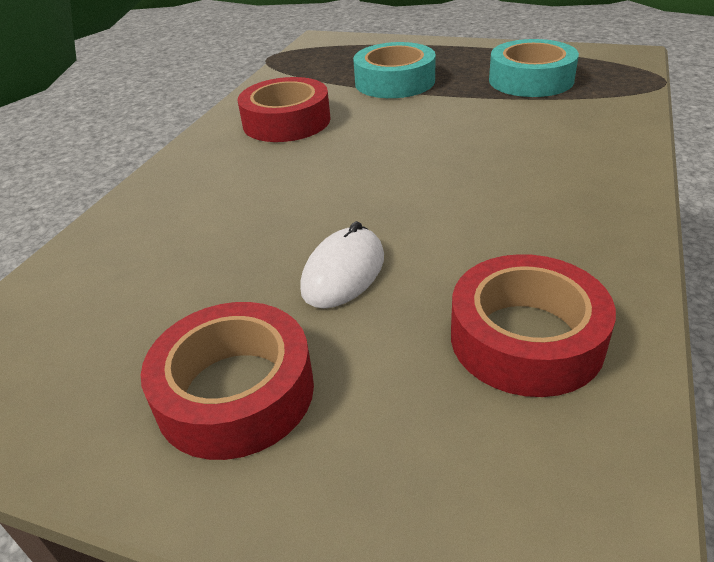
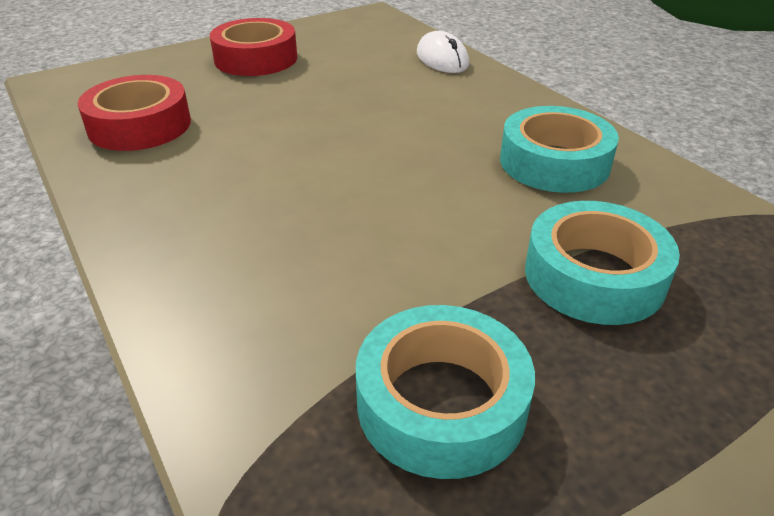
camera: 125 degrees right, 0 degrees up
(286, 121) = (554, 162): red tape -> turquoise tape
(343, 273) = (284, 104): white mouse -> white mouse (442, 59)

